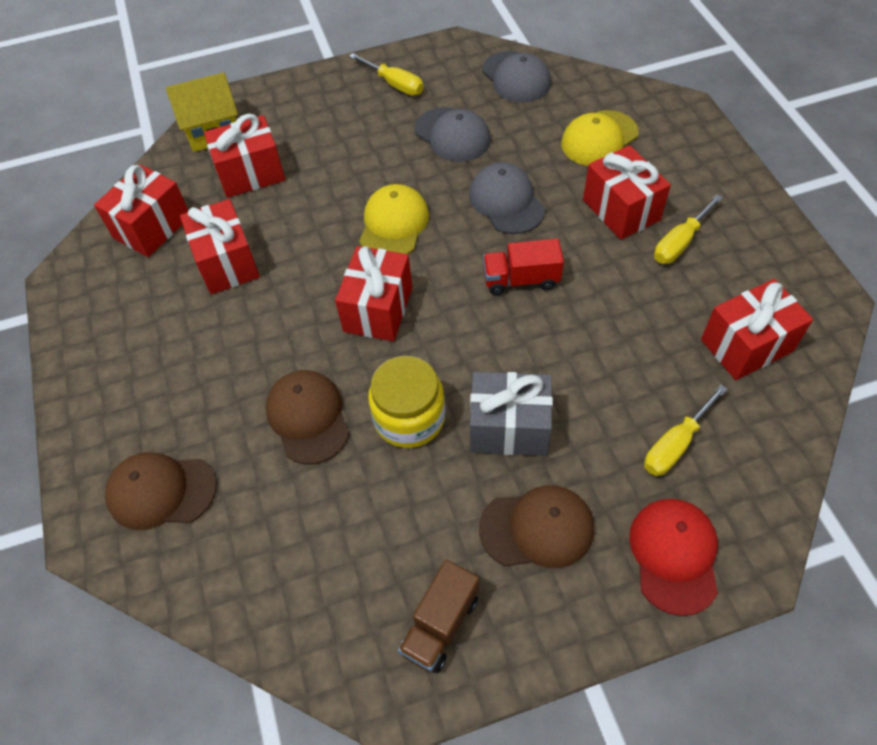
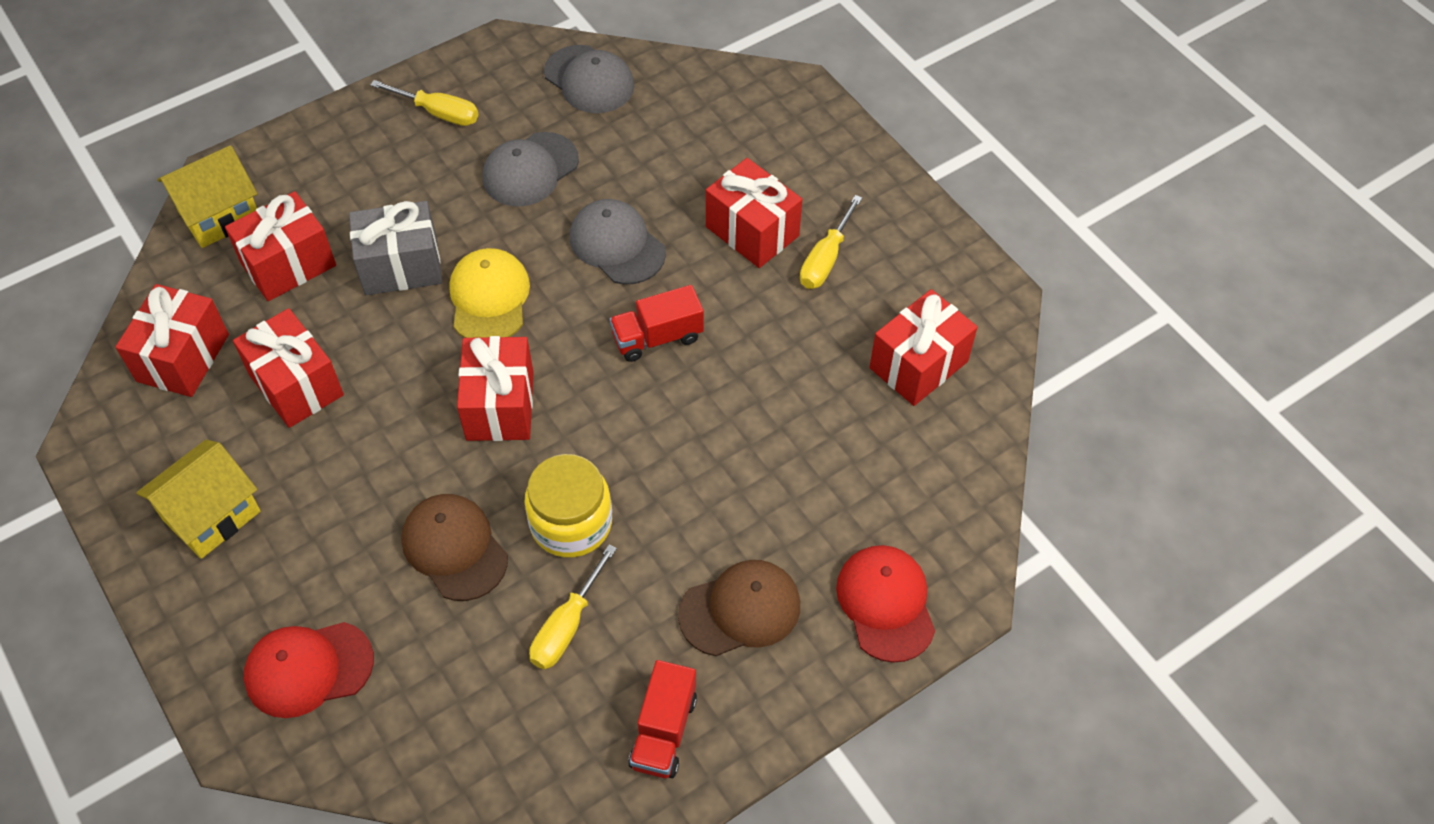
camera: 20 degrees left, 0 degrees up
(131, 349) = (211, 515): none -> yellow house
(161, 491) = (308, 669): brown cap -> red cap
(440, 624) = (663, 731): brown truck -> red truck
(452, 135) = (530, 170): grey cap -> grey cap turned 105 degrees clockwise
(509, 428) = (685, 510): grey gift -> grey gift (401, 266)
(599, 139) = (707, 145): yellow cap -> none
(676, 444) = (865, 488): yellow screwdriver -> yellow screwdriver (567, 625)

